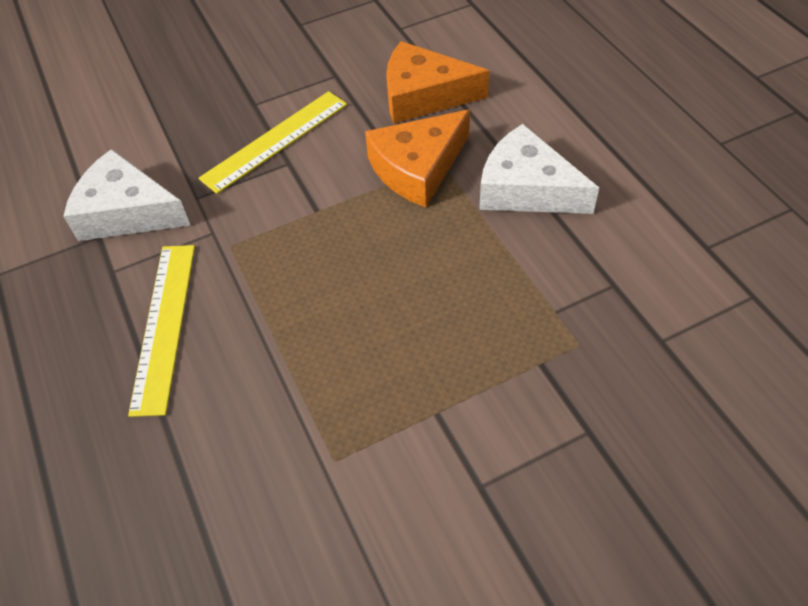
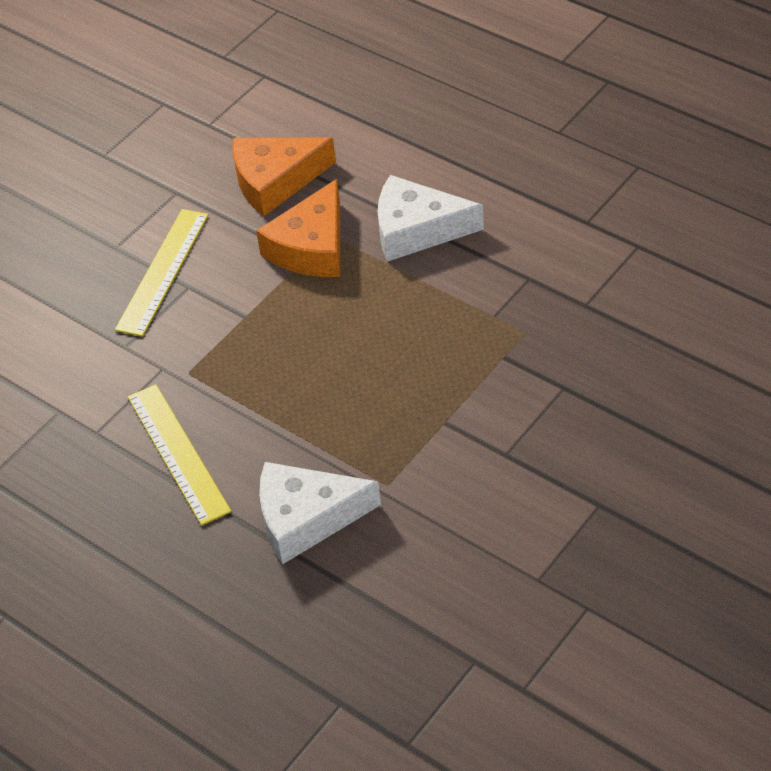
camera: 25 degrees left, 5 degrees down
(127, 212) = (68, 383): white cheese -> white cheese (306, 518)

